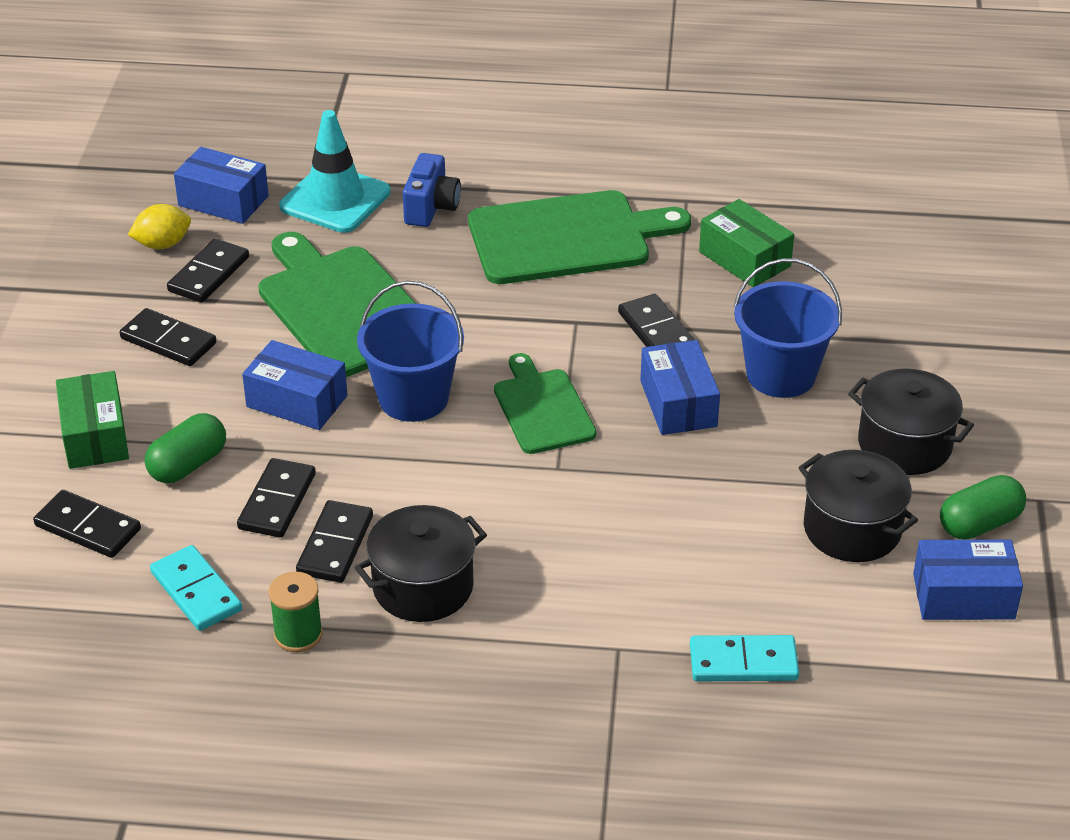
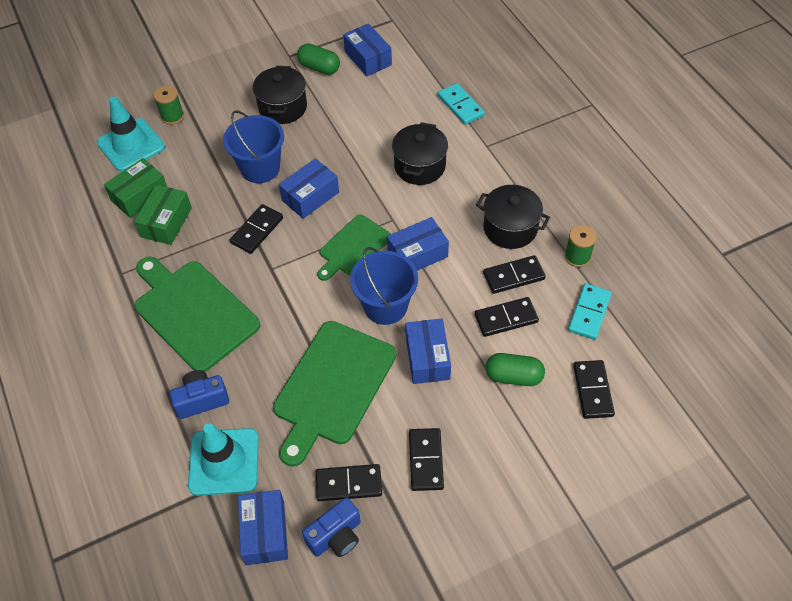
camera: 120 degrees left, 15 degrees up
(95, 436) = (529, 439): green box -> green box (140, 196)
(162, 244) = (336, 536): yellow lemon -> blue camera
(469, 465) = (417, 254): none -> blue box
(852, 529) = (353, 103): black pot -> black pot (420, 166)
(932, 269) = (131, 145): none -> turquoise traffic cone
(969, 325) = (172, 116): none -> green spool

